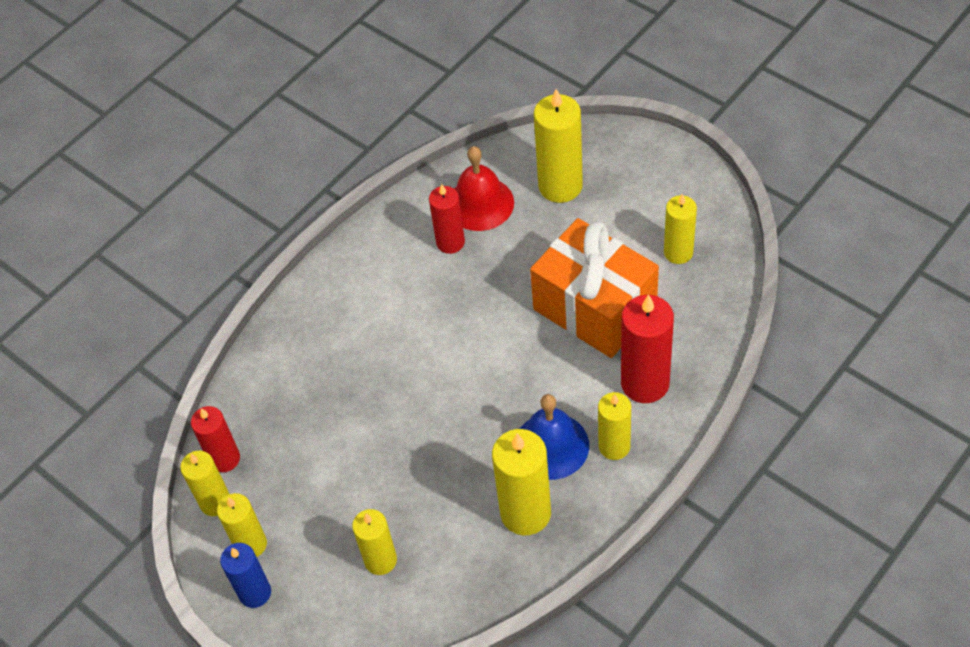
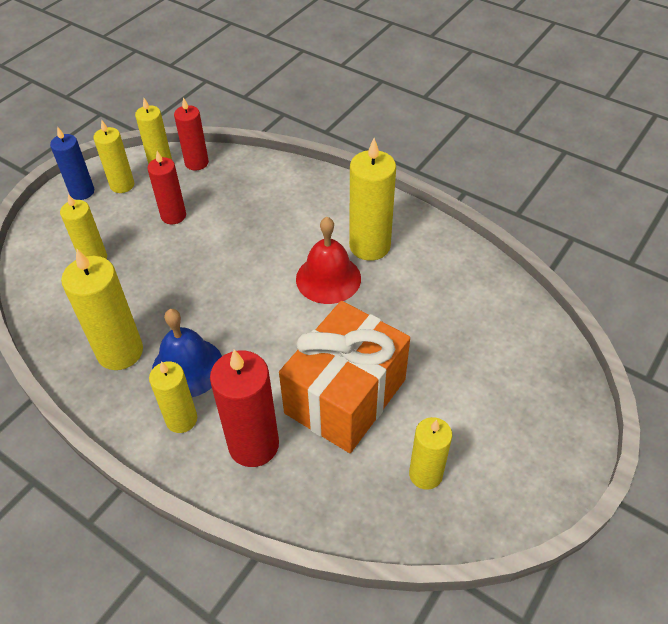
camera: 80 degrees right, 5 degrees down
(450, 242) = (414, 276): red candle -> red candle (173, 216)
(480, 203) = (464, 295): red bell -> red bell (328, 278)
(560, 186) = (499, 359): yellow candle -> yellow candle (369, 246)

